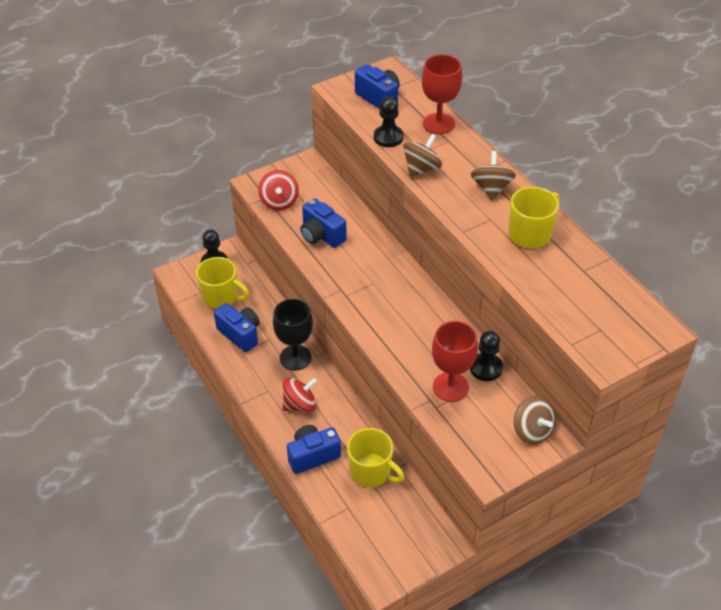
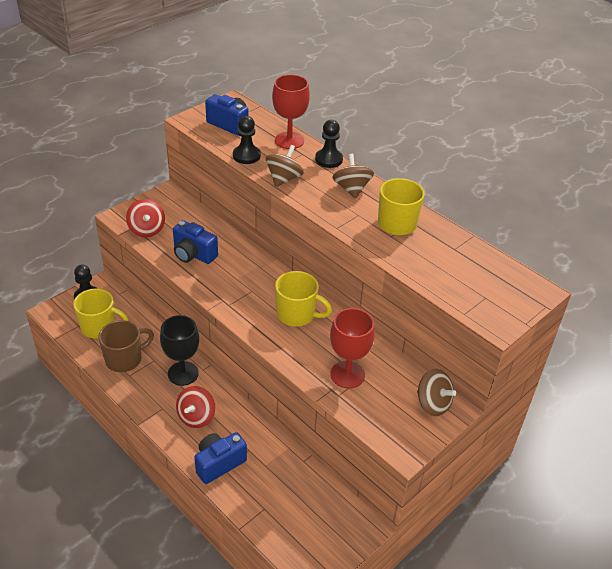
camera: 15 degrees left, 5 degrees down
(240, 334) = (125, 359): blue camera -> brown mug
(300, 405) = (196, 417): red spinning top -> red spinning top turned 150 degrees clockwise
(371, 472) = (279, 469): yellow mug -> yellow mug (297, 314)
(485, 368) = (375, 353): black pawn -> black pawn (328, 159)

